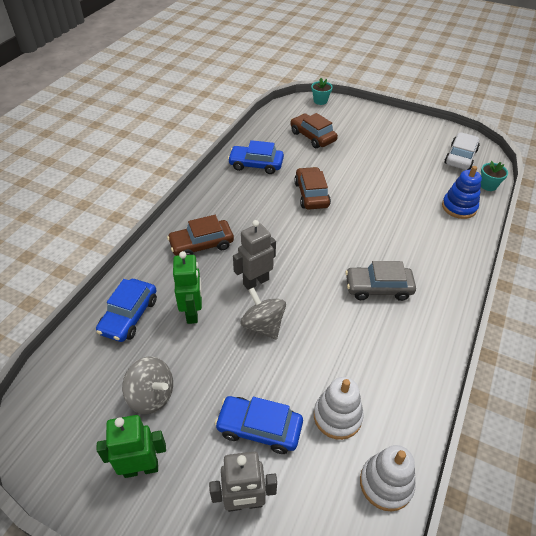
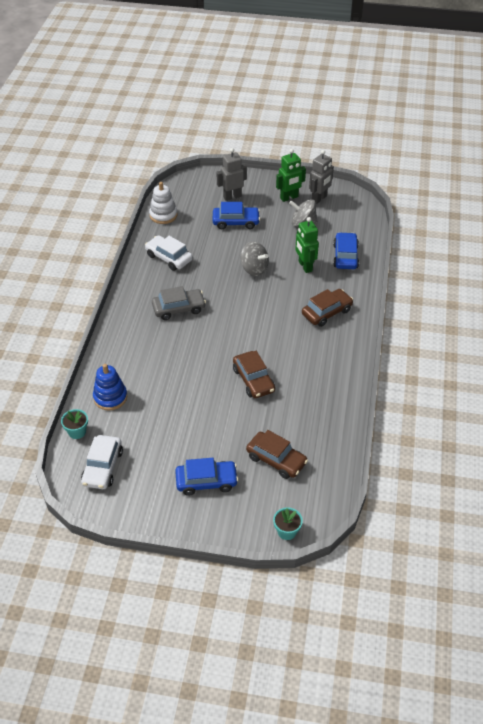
camera: 165 degrees right, 0 degrees up
(255, 282) = (271, 294): grey robot -> grey robot (319, 199)
(256, 165) = (321, 403): blue car -> blue car (206, 481)
(337, 416) = (194, 235): white stacking toy -> none
(384, 376) = (169, 258): none -> white car

